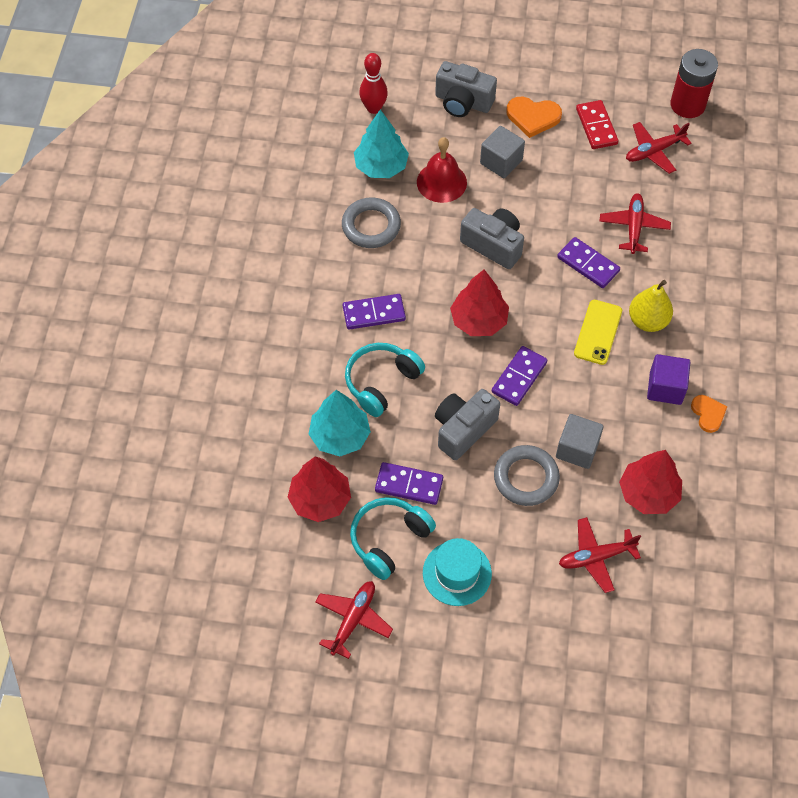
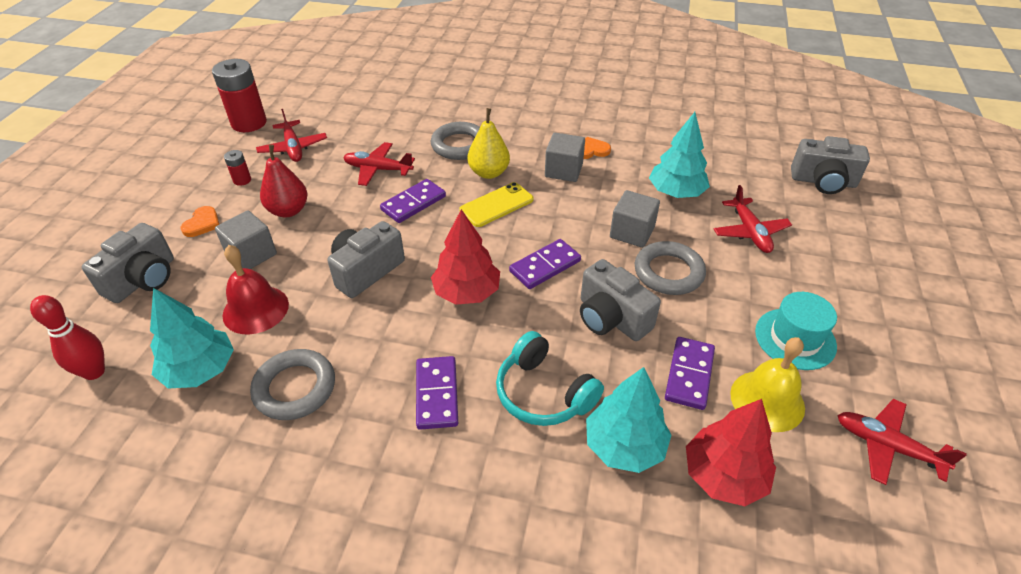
camera: 85 degrees left, 15 degrees down
(389, 539) = (767, 400): turquoise headphones -> yellow bell
(519, 377) = (545, 266): purple domino -> purple domino turned 75 degrees counterclockwise
(533, 117) = (202, 223): orange heart -> orange heart, size x0.65
(560, 172) = (288, 210): none -> red pear
(596, 126) = (242, 180): red domino -> red battery
(598, 332) = (496, 205): yellow phone -> yellow phone turned 60 degrees counterclockwise
(648, 493) = (676, 192): red tree -> turquoise tree
(665, 388) = (563, 170): purple cube -> grey cube
(690, 290) = (459, 145): none -> grey ring
(698, 649) = (823, 181): none -> grey camera

